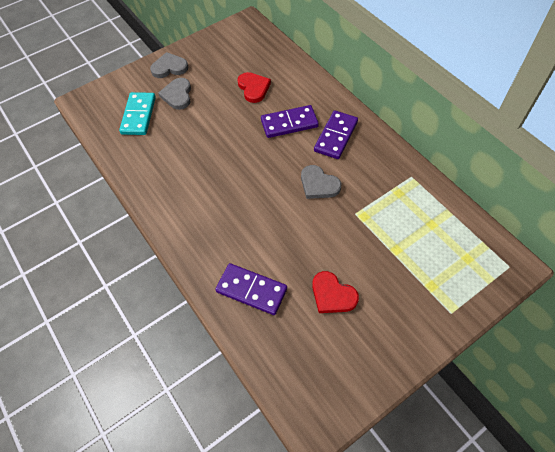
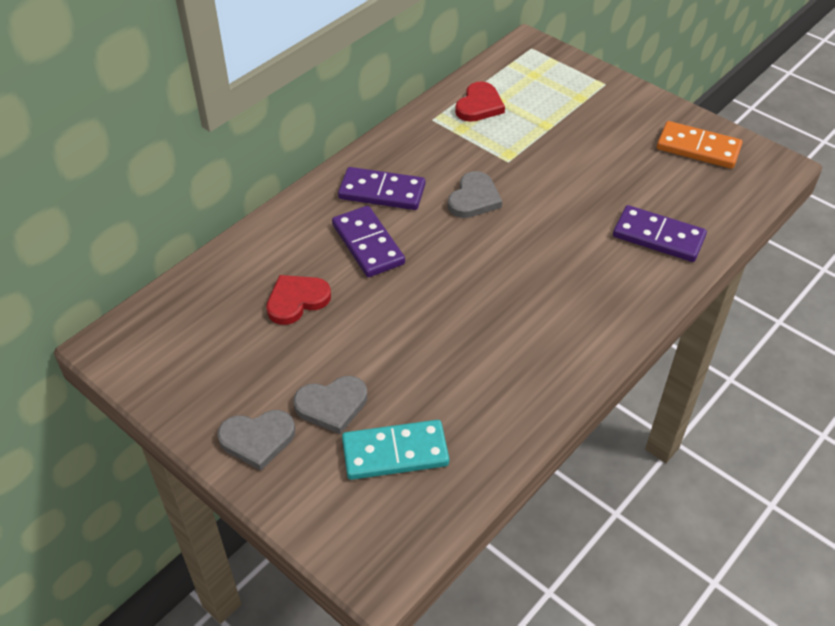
camera: 105 degrees left, 10 degrees down
(169, 67) = (257, 439): grey heart -> grey heart turned 75 degrees counterclockwise
(251, 290) = (658, 237): purple domino -> purple domino turned 75 degrees counterclockwise
(332, 295) = (629, 168): red heart -> red heart (479, 105)
(348, 361) = (698, 148): none -> orange domino

